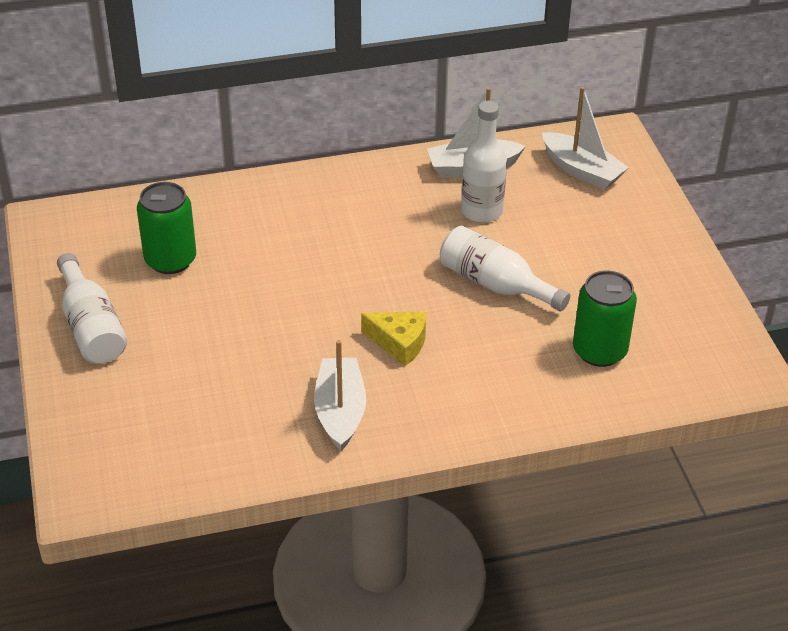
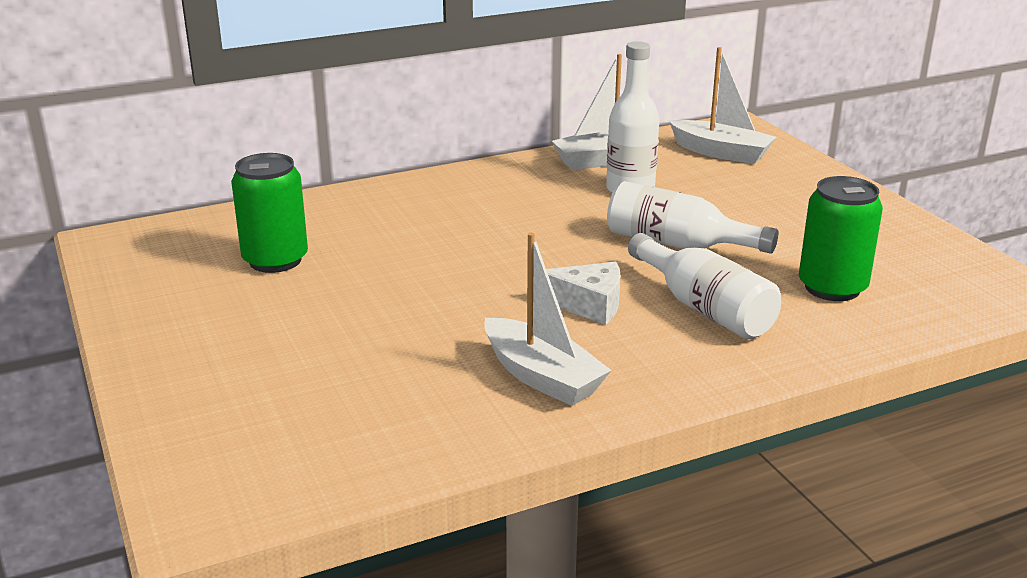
camera: 10 degrees left, 15 degrees down
(91, 326) = (183, 329): white bottle -> white bottle (704, 308)
(340, 412) = (542, 377): white boat -> white boat turned 150 degrees clockwise
(399, 343) = (588, 304): yellow cheese -> white cheese

